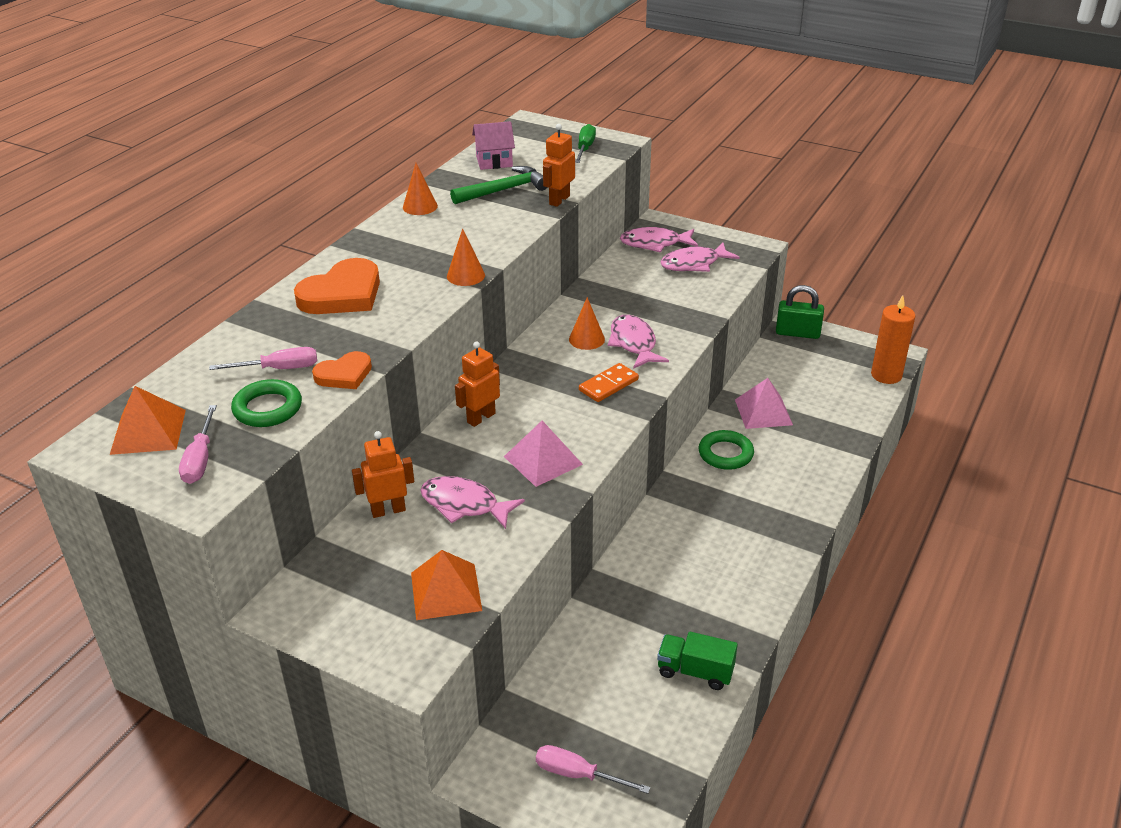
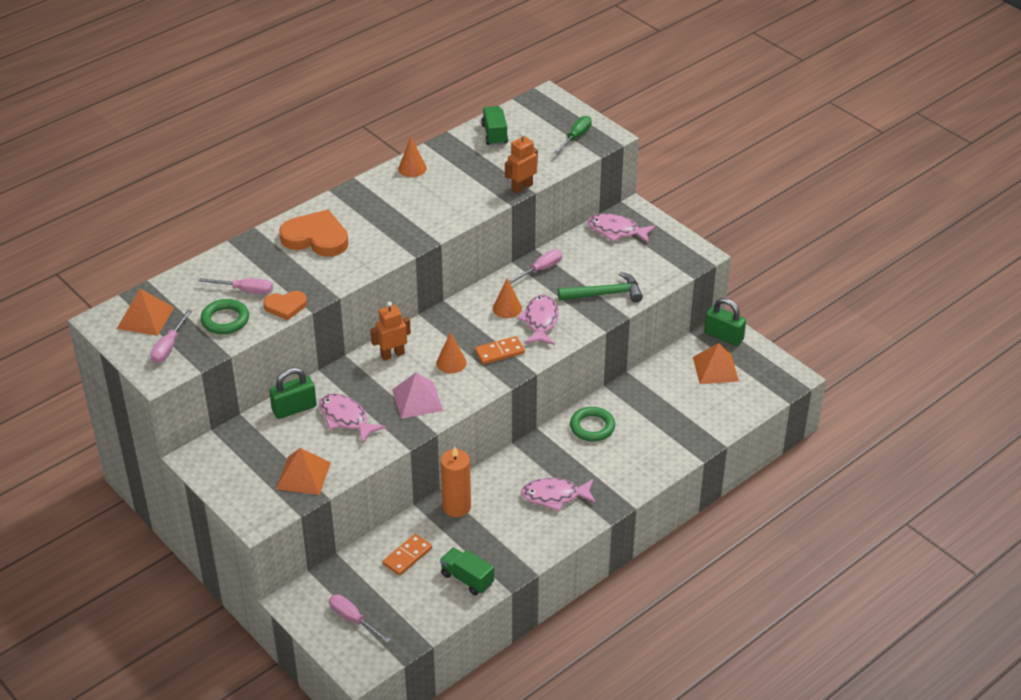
camera: 20 degrees right, 5 degrees up
(342, 294) = (316, 238): orange heart -> orange heart turned 135 degrees counterclockwise
(388, 510) = (294, 408): orange robot -> green padlock
(465, 275) = (411, 243): orange cone -> orange cone (451, 362)
(494, 161) = (494, 134): pink house -> green truck
(504, 190) = (485, 167): green hammer -> green hammer (605, 294)
(598, 294) = (540, 269): none -> pink screwdriver
(602, 665) = (407, 556): none -> orange domino
(694, 264) = (636, 259): pink fish -> pink fish (555, 496)
(763, 412) = (645, 400): pink pyramid -> none
(812, 364) = (715, 369): none -> orange pyramid
(886, 375) = (770, 394): orange candle -> orange candle (456, 507)

